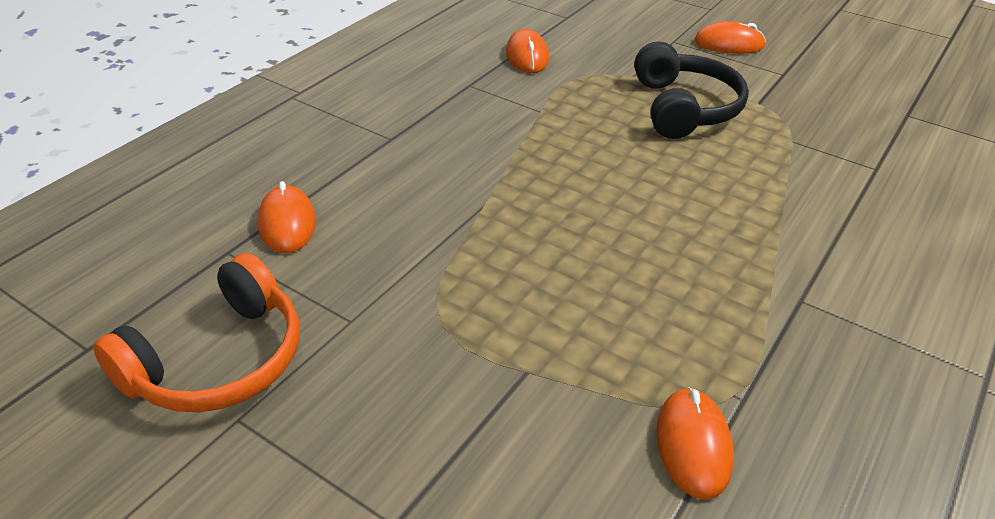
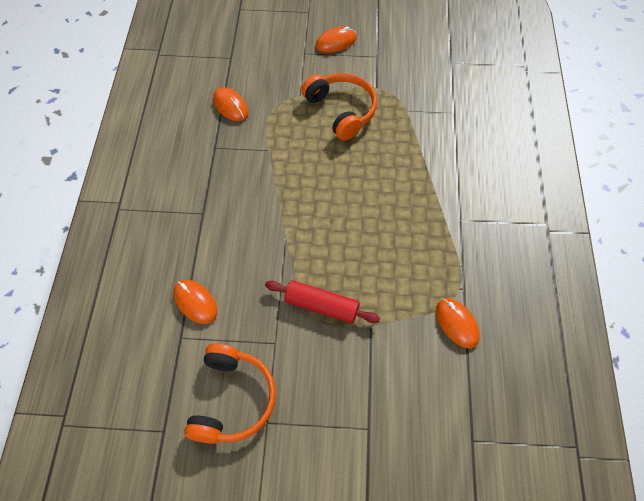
camera: 30 degrees left, 20 degrees up
(465, 308) = (321, 306): none -> red rolling pin
(684, 108) = (341, 110): black headphones -> orange headphones

